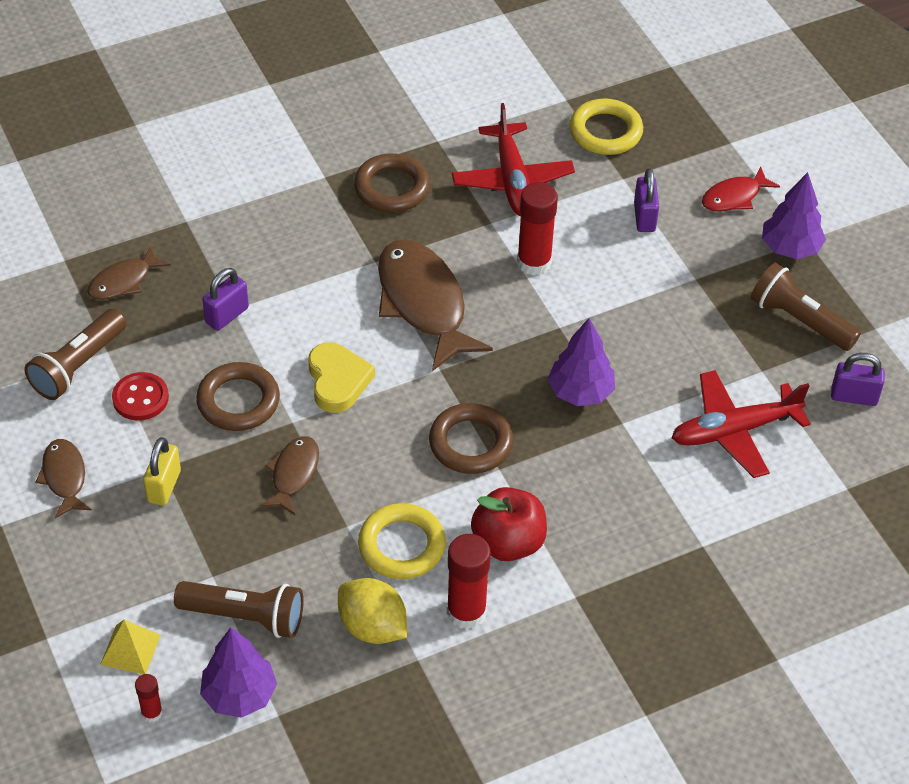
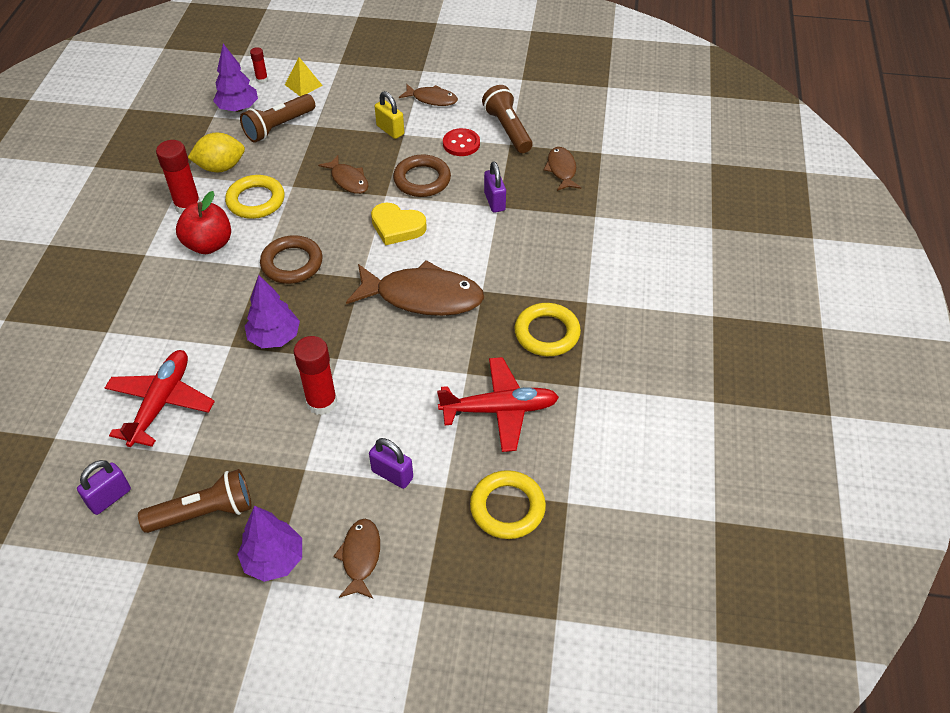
camera: 125 degrees right, 0 degrees up
(392, 188) = (547, 333): brown ring -> yellow ring
(512, 180) = (500, 410): red plane -> red plane turned 150 degrees clockwise
(534, 262) = (407, 377): red glue stick -> red glue stick (321, 402)
(734, 197) = (360, 557): red fish -> brown fish

